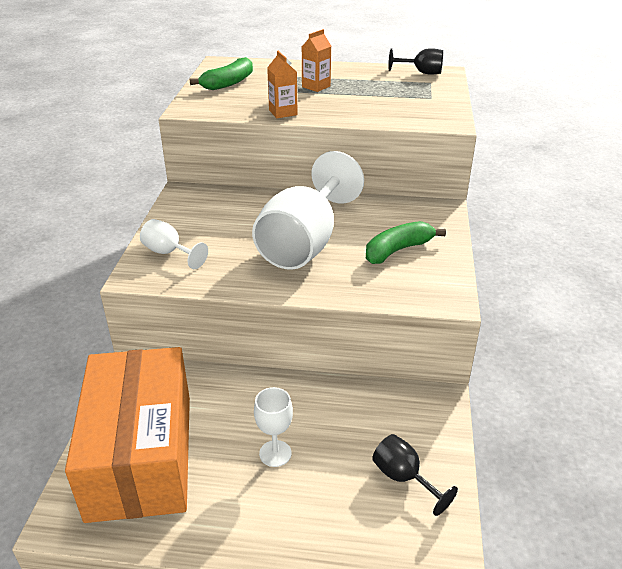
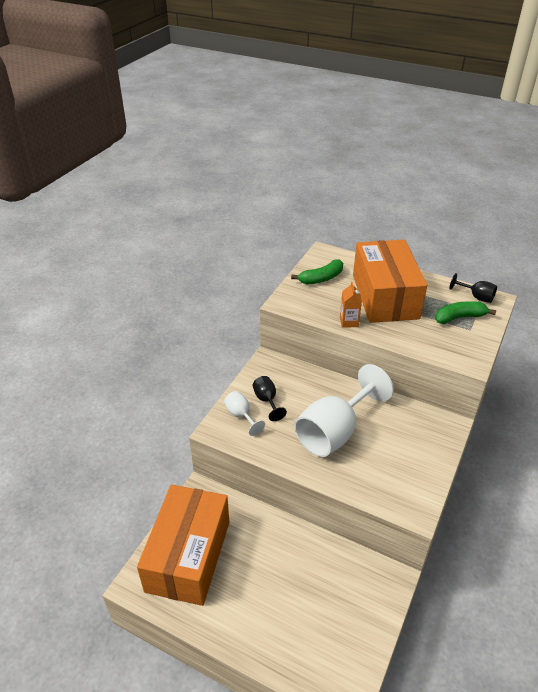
camera: 20 degrees right, 5 degrees up
(275, 453) = (269, 582): white goblet -> none
(316, 86) = (385, 296): orange carton -> orange box
(398, 250) = (399, 457): green banana -> green banana (459, 317)
(404, 478) = (345, 630): black goblet -> black goblet (267, 401)

